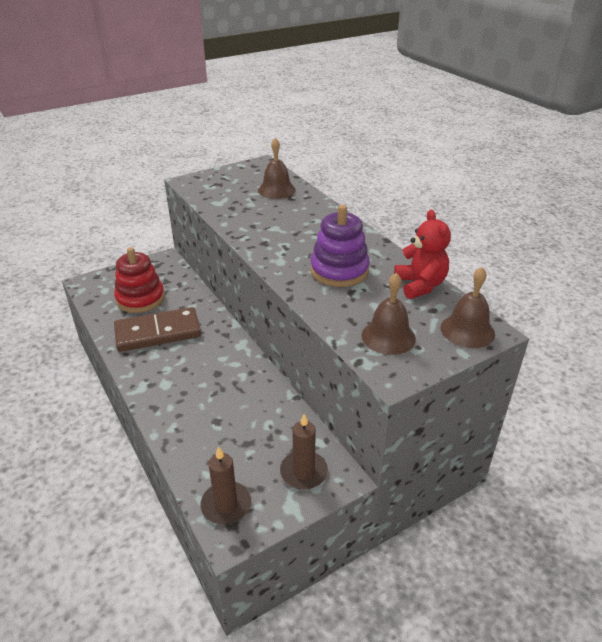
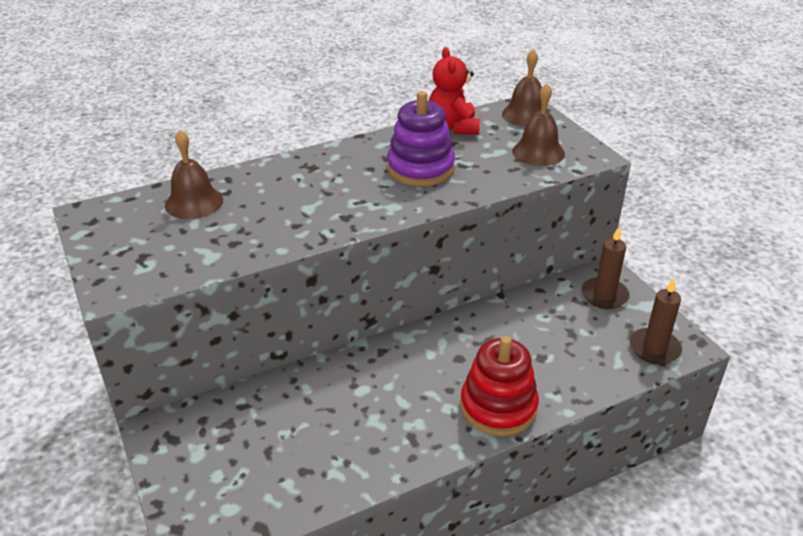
camera: 85 degrees left, 0 degrees up
(140, 299) = (271, 453): red stacking toy -> red stacking toy (498, 407)
(158, 333) = (367, 423): brown domino -> none
(420, 285) = (453, 127): red teddy bear -> red teddy bear turned 90 degrees counterclockwise

